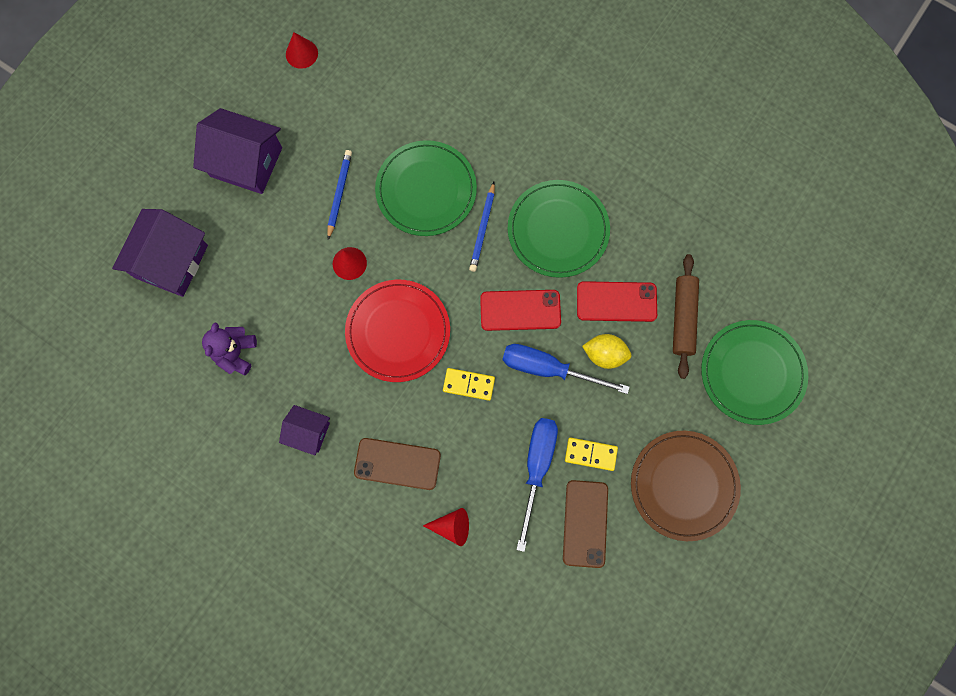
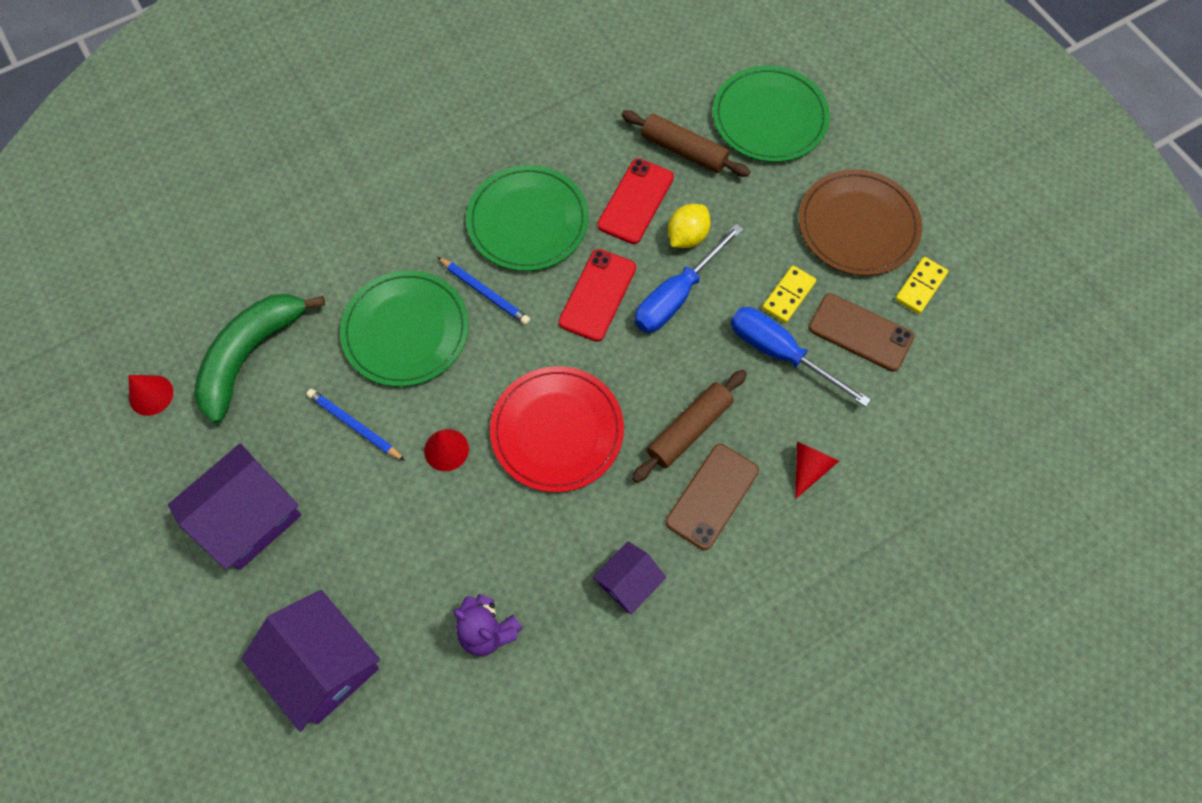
camera: 65 degrees left, 10 degrees down
(358, 99) = (250, 355): none -> green banana
(442, 425) = (689, 429): none -> brown rolling pin
(469, 384) = (655, 382): yellow domino -> yellow domino (920, 286)

